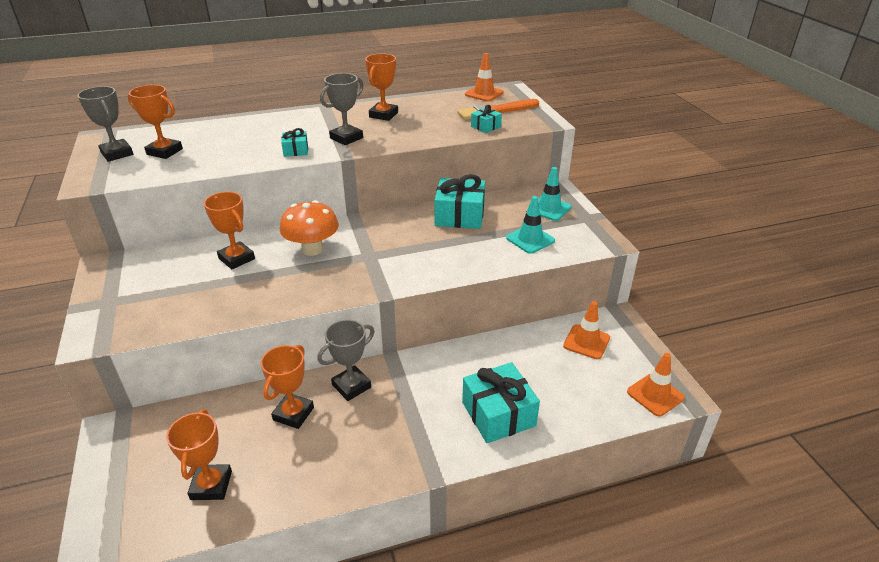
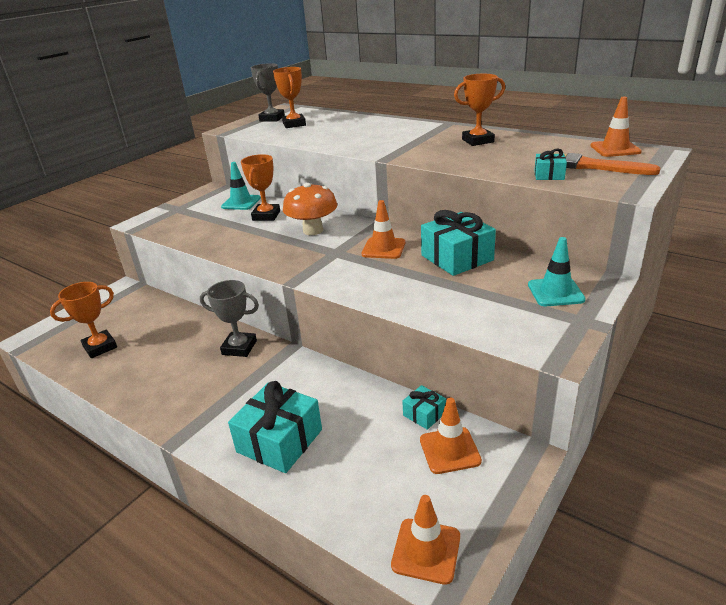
camera: 55 degrees right, 5 degrees down
(293, 414) = (188, 340): orange trophy -> none
(296, 150) = (361, 146): turquoise gift -> turquoise gift (424, 414)
(346, 138) = (412, 148): grey trophy -> none
(399, 234) = (383, 248): none -> orange traffic cone
(530, 239) = (480, 307): turquoise traffic cone -> turquoise traffic cone (241, 202)

